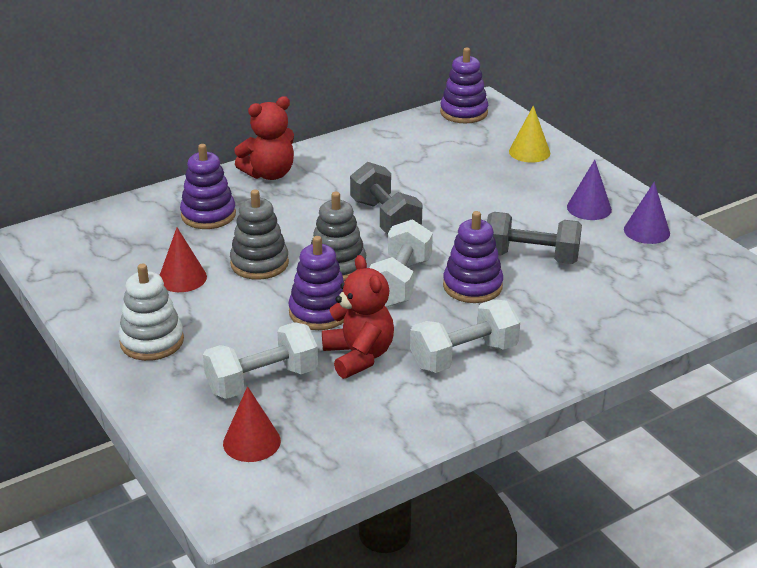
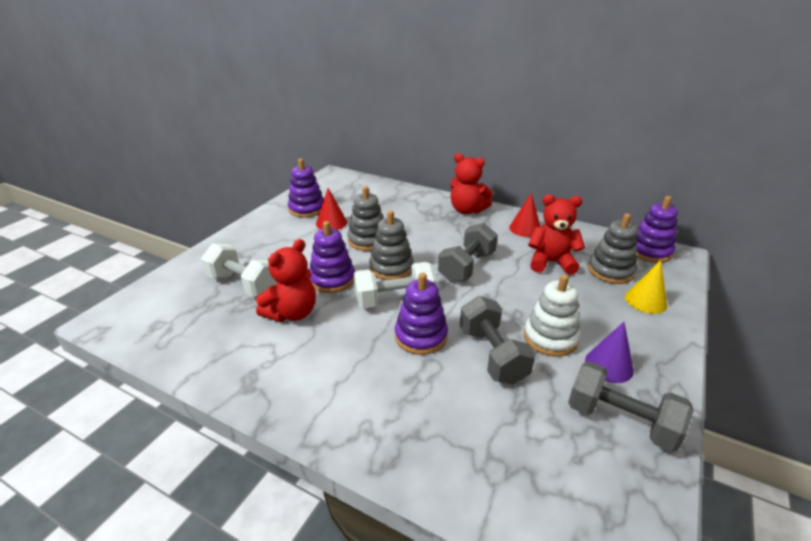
camera: 60 degrees right, 0 degrees up
(152, 341) = (263, 236): white stacking toy -> white stacking toy (550, 338)
(208, 215) = (402, 208): purple stacking toy -> purple stacking toy (307, 209)
(251, 442) = (177, 303): red cone -> red cone (525, 228)
(428, 169) = (551, 262): none -> red teddy bear
(464, 356) = (322, 364): white dumbbell -> none
(473, 146) = (610, 271): none -> grey stacking toy
(646, 231) = (621, 421): purple cone -> grey dumbbell

